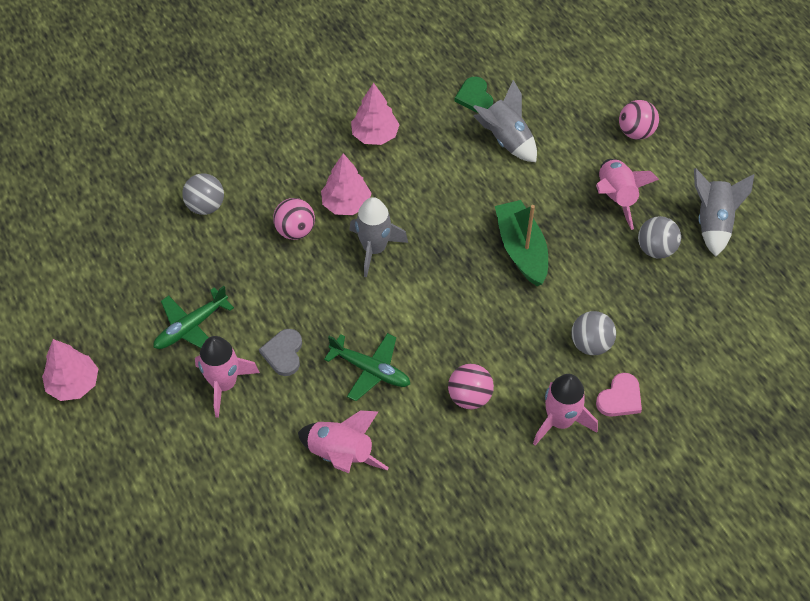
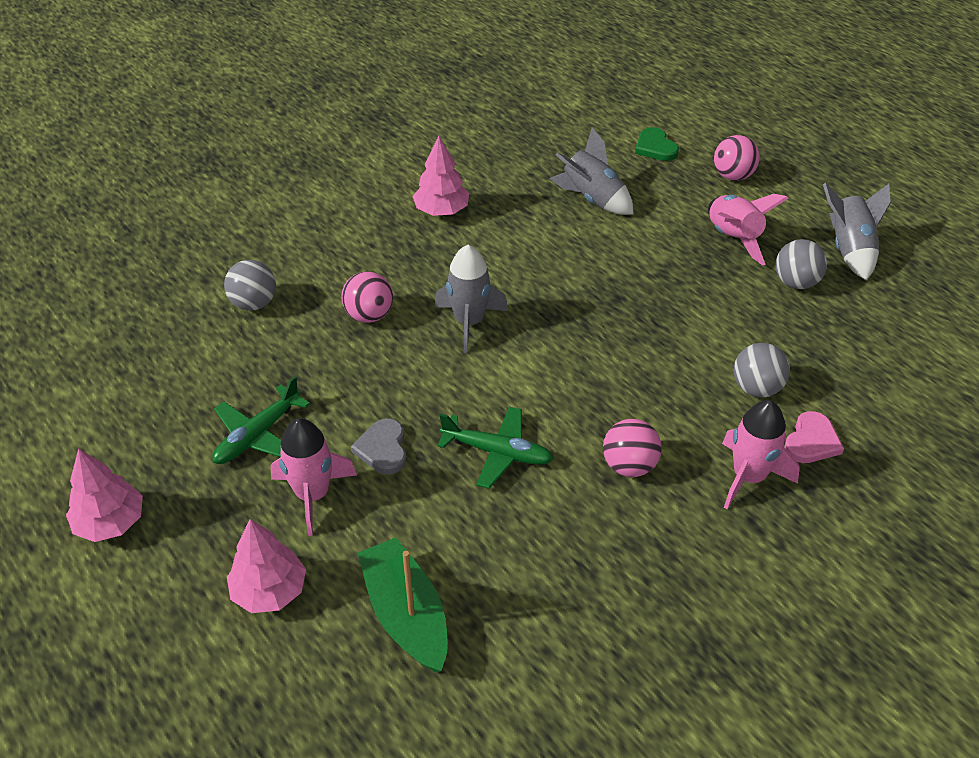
camera: 10 degrees left, 10 degrees down
(341, 455) = (484, 557): pink rocket -> none
(346, 204) = (424, 281): pink tree -> pink tree (269, 591)
(474, 97) = (545, 163): green heart -> green heart (655, 147)
(521, 250) = (643, 302): green boat -> green boat (406, 615)

